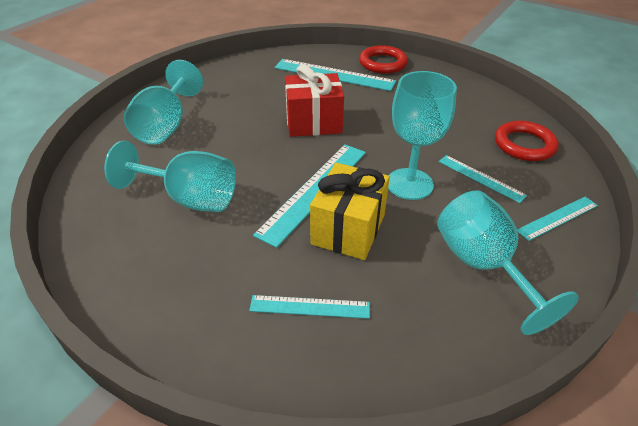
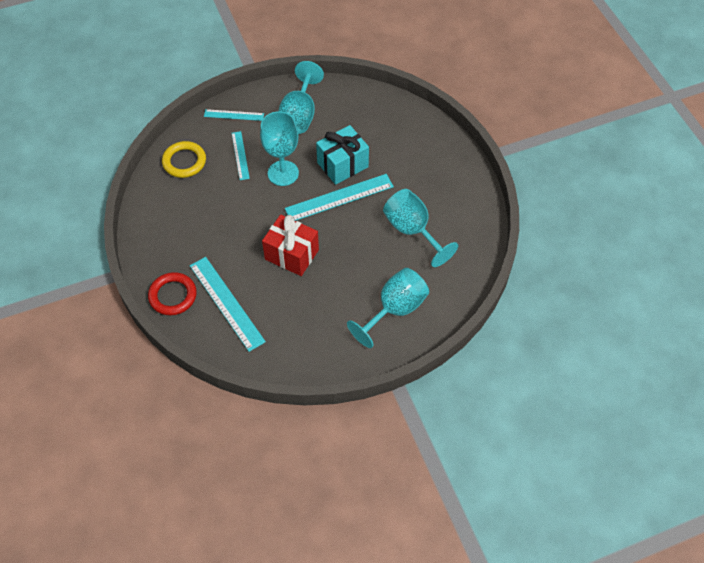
camera: 145 degrees left, 15 degrees up
(310, 307) = (392, 139): turquoise ruler -> none
(348, 229) = (342, 165): yellow gift -> turquoise gift
(524, 145) = (184, 162): red ring -> yellow ring

